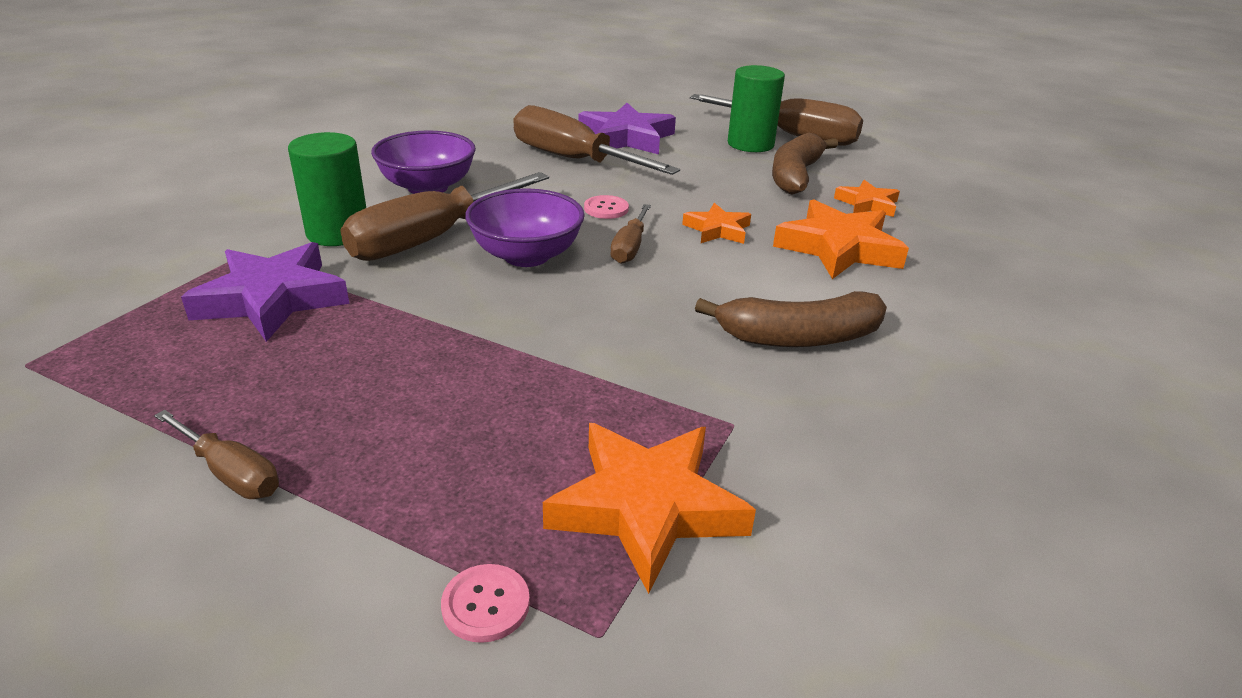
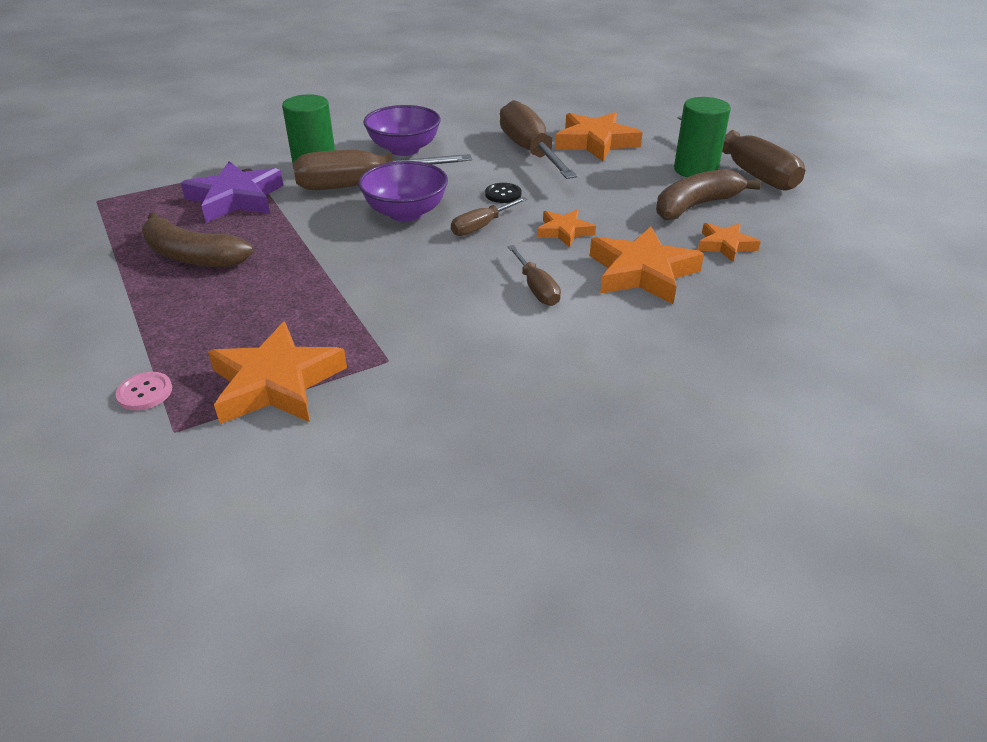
camera: 35 degrees right, 5 degrees up
(230, 473) = (117, 285): brown screwdriver -> brown screwdriver (536, 288)
(606, 209) = (503, 194): pink button -> black button
(626, 138) = (595, 142): purple star -> orange star
(798, 337) = (511, 324): brown banana -> brown banana (192, 256)

